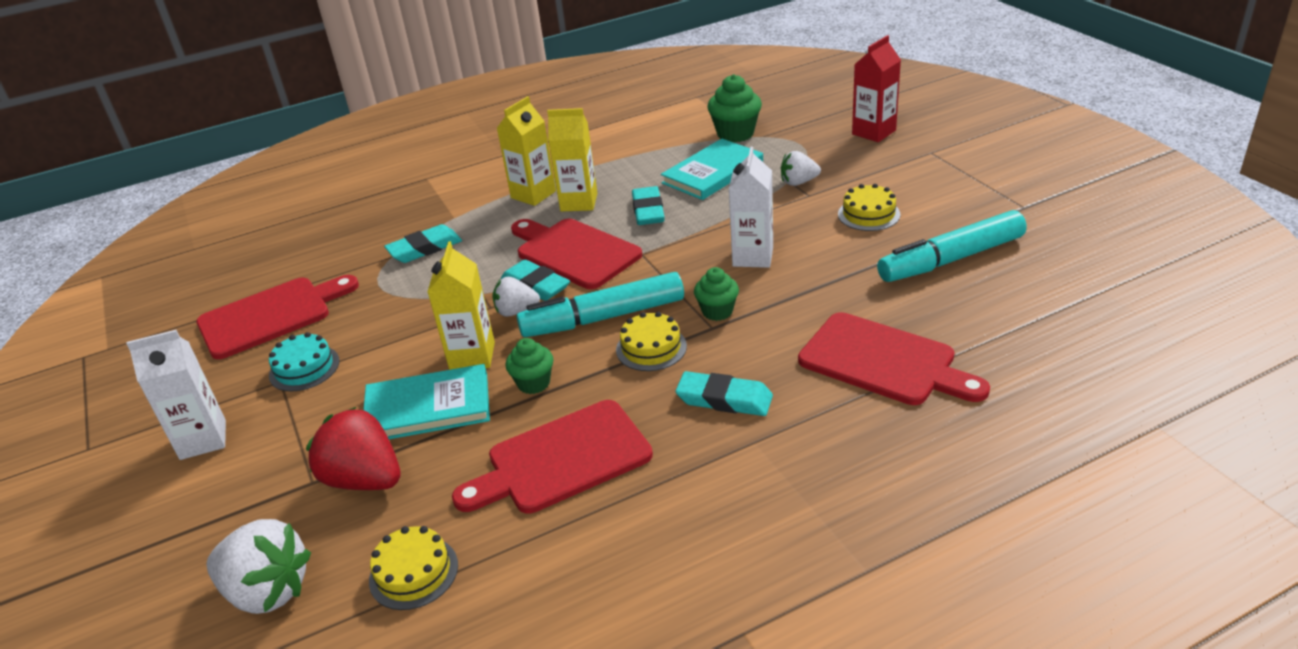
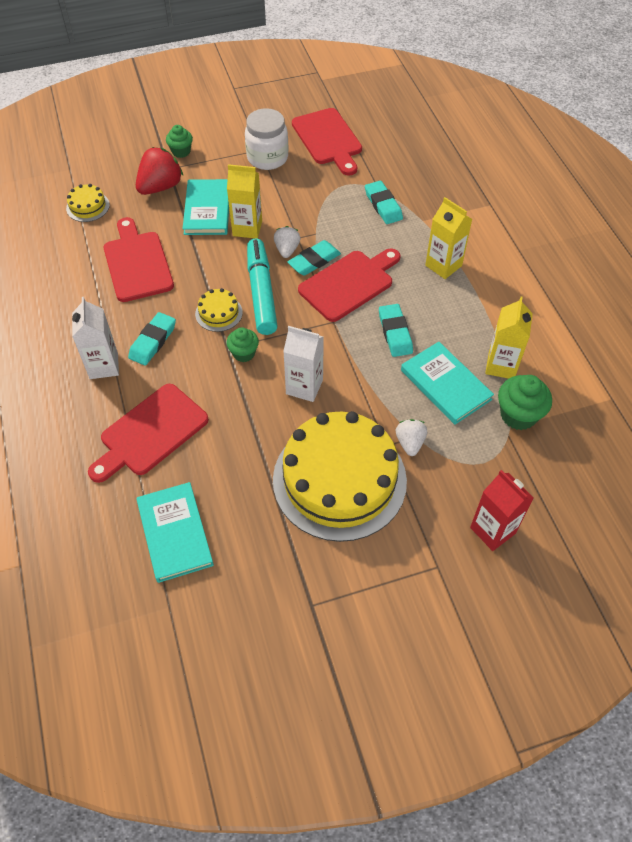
camera: 95 degrees right, 20 degrees up
(203, 440) = (221, 126): white carton -> white carton (104, 366)
(268, 591) = (102, 160): white strawberry -> none
(304, 368) = (267, 158): turquoise cake -> white jar
(534, 383) = (208, 255): green cupcake -> green cupcake (181, 151)
(579, 202) = (422, 292): yellow carton -> yellow carton (501, 365)
(648, 210) = (395, 333): turquoise eraser -> turquoise eraser turned 75 degrees clockwise
(868, 214) = (339, 480): yellow cake -> yellow cake, size x2.47
(951, 259) = (251, 516): turquoise marker -> none
(1012, 307) = (175, 533): none -> turquoise book

